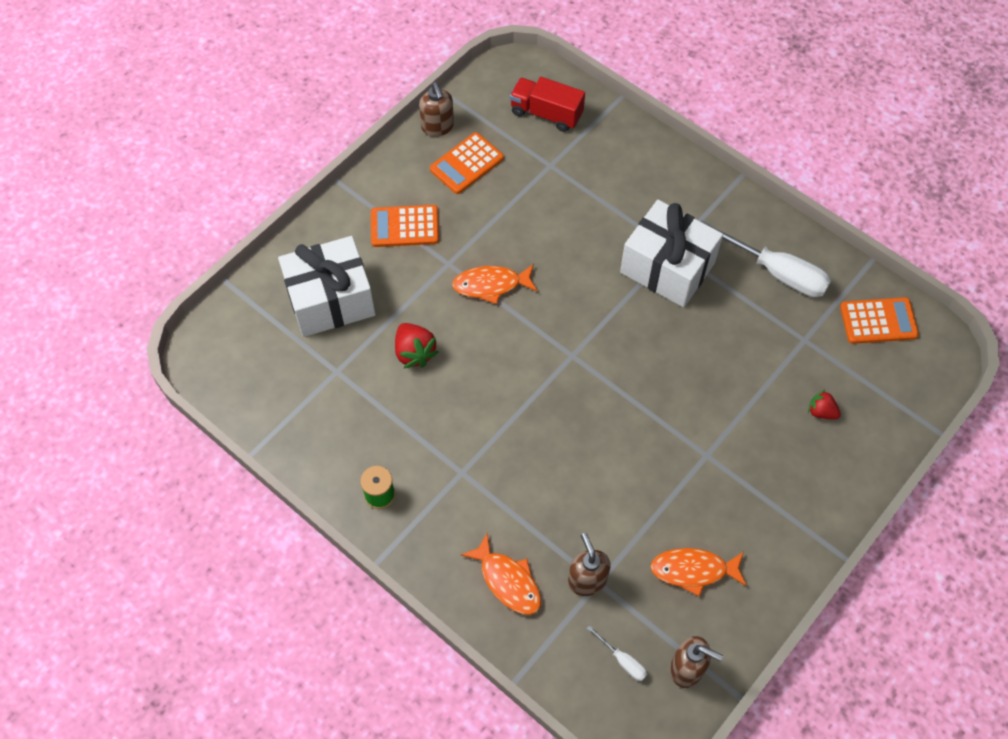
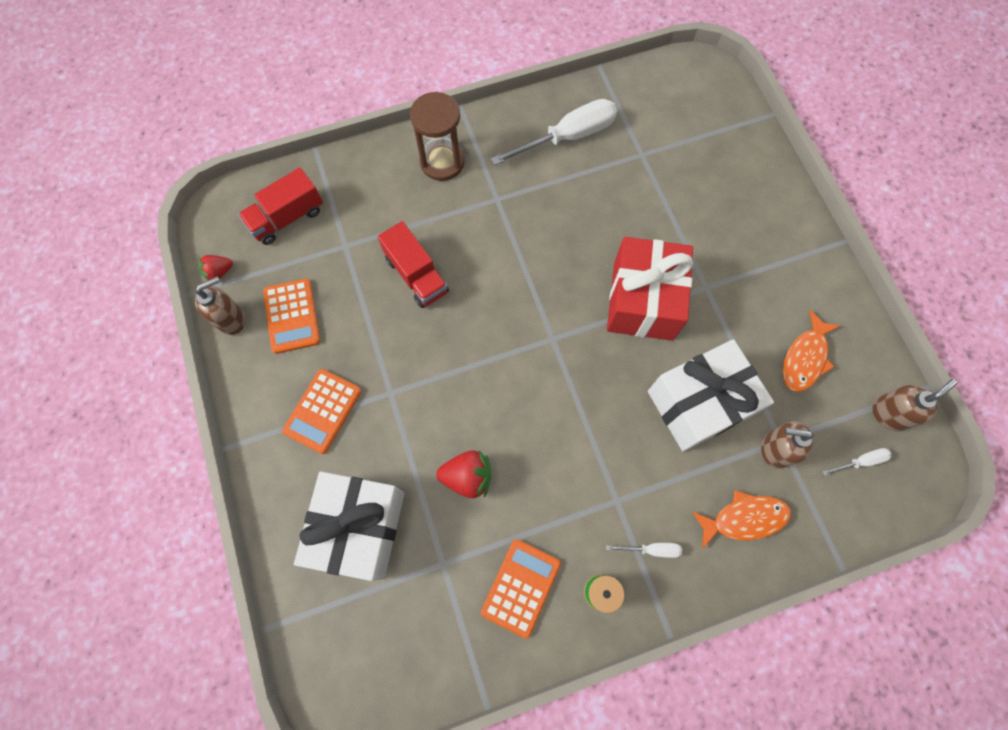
camera: 60 degrees left, 10 degrees up
(437, 127) = (231, 319): brown soap dispenser -> brown soap dispenser turned 45 degrees counterclockwise
(437, 518) = (651, 549): none -> white screwdriver
(491, 285) = (438, 367): orange fish -> none
(560, 228) = (416, 275): none -> red truck
(656, 408) = (643, 301): none -> red gift
(667, 267) = (513, 213): white gift -> white gift (698, 403)
(677, 191) = (442, 162): none -> brown hourglass
(821, 412) = (712, 181): red strawberry -> red strawberry (219, 272)
(878, 321) = (655, 95): orange calculator -> orange calculator (521, 587)

